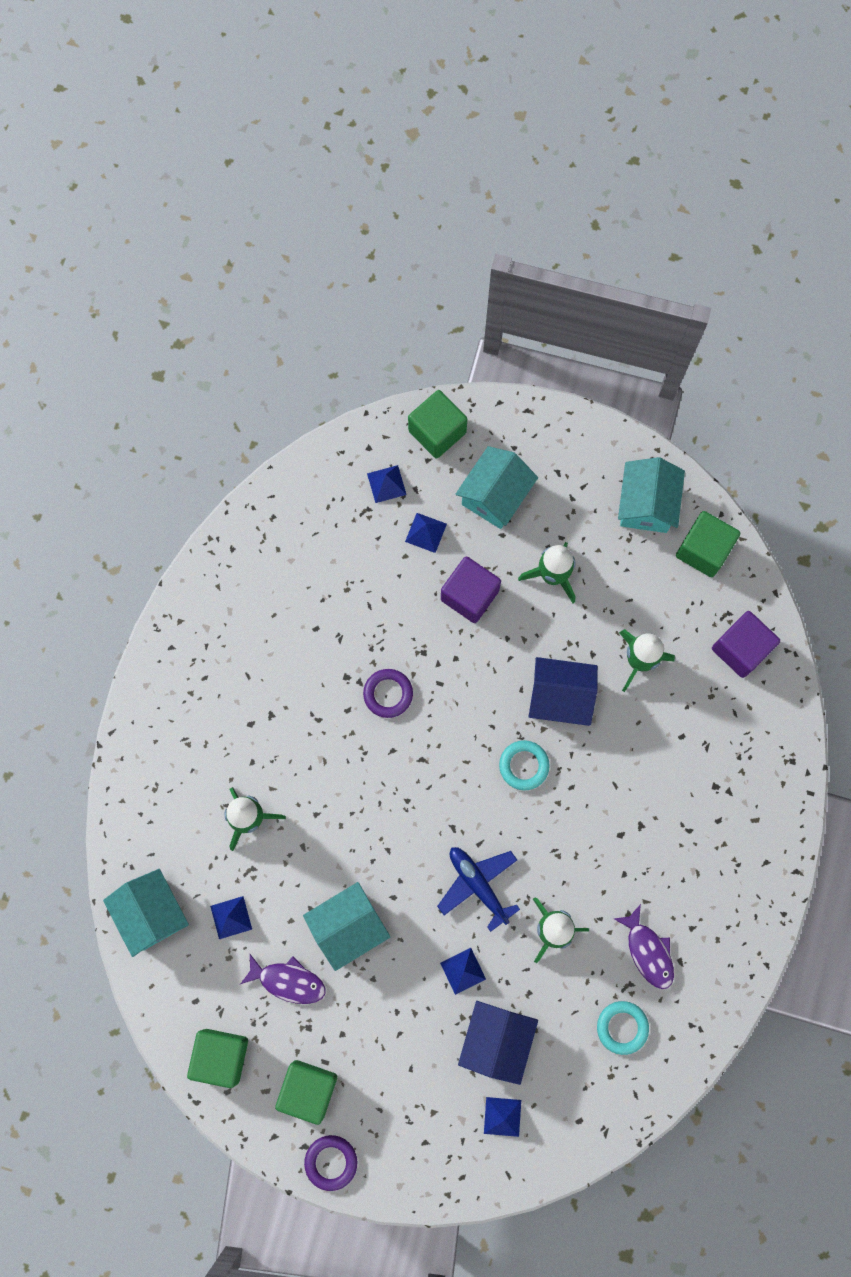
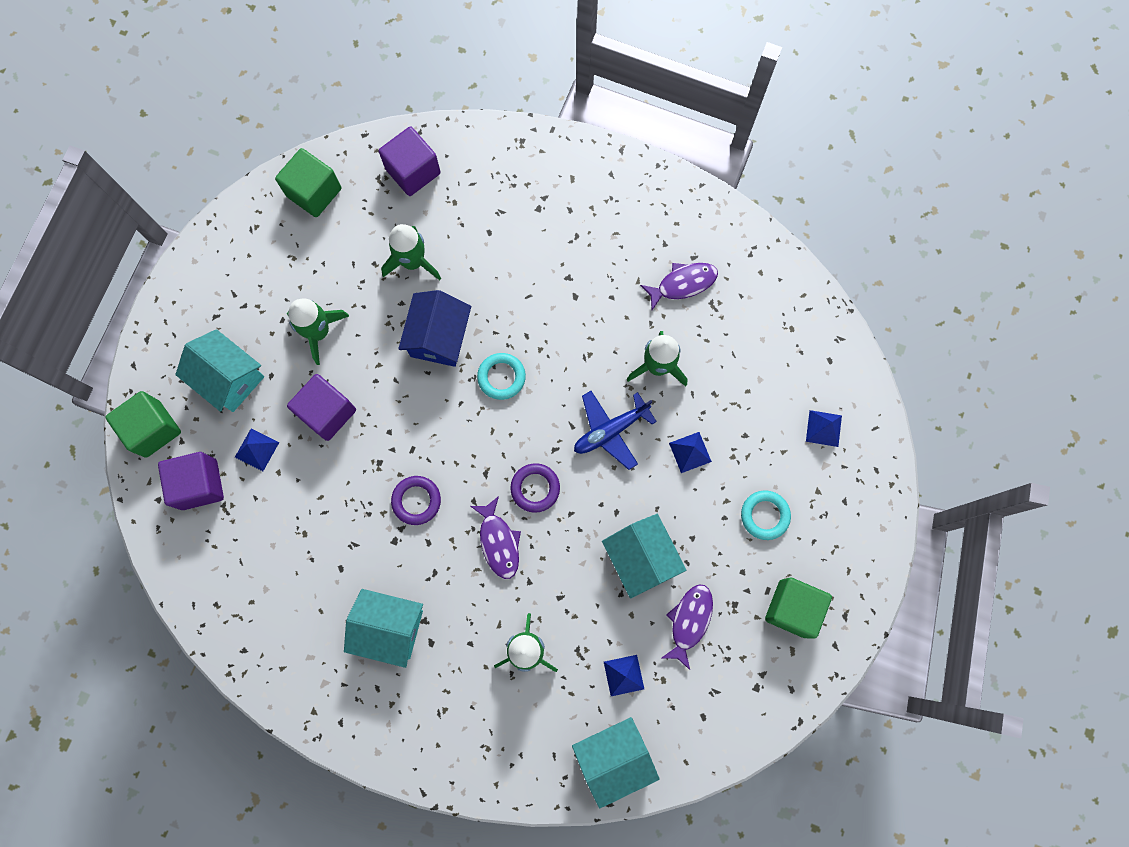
camera: 85 degrees left, 0 degrees up
(221, 1056) = (757, 693): green cube -> none
(331, 1162) = (859, 591): purple ring -> purple ring (535, 488)
(353, 780) = (498, 542): none -> purple fish
(386, 484) = (199, 484): blue pyramid -> purple cube
(496, 1040) = (755, 427): blue house -> none
(622, 1027) = (749, 314): turquoise ring -> turquoise ring (764, 515)
(646, 504) = (261, 238): turquoise house -> turquoise house (390, 628)

